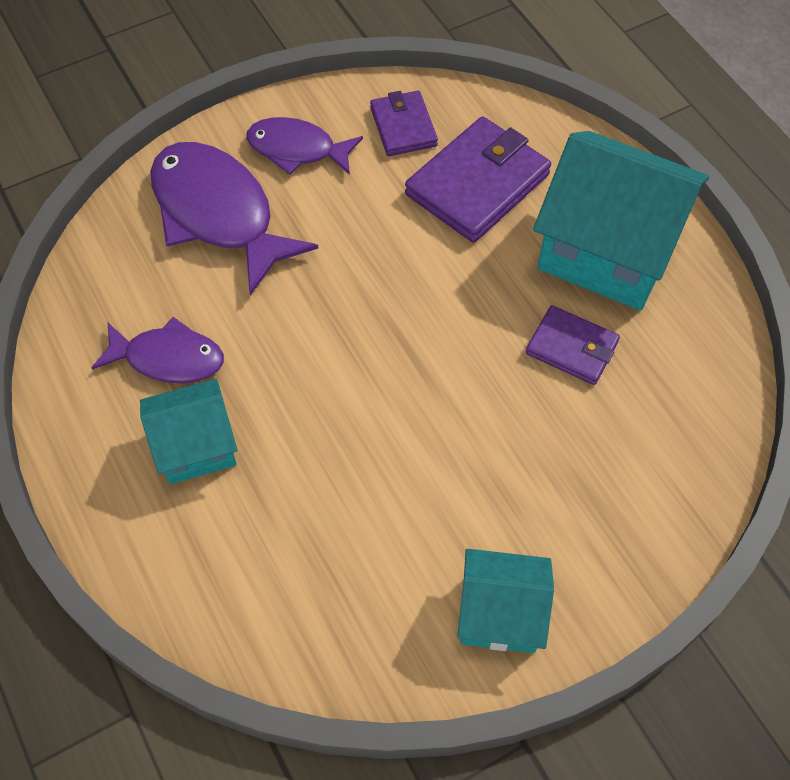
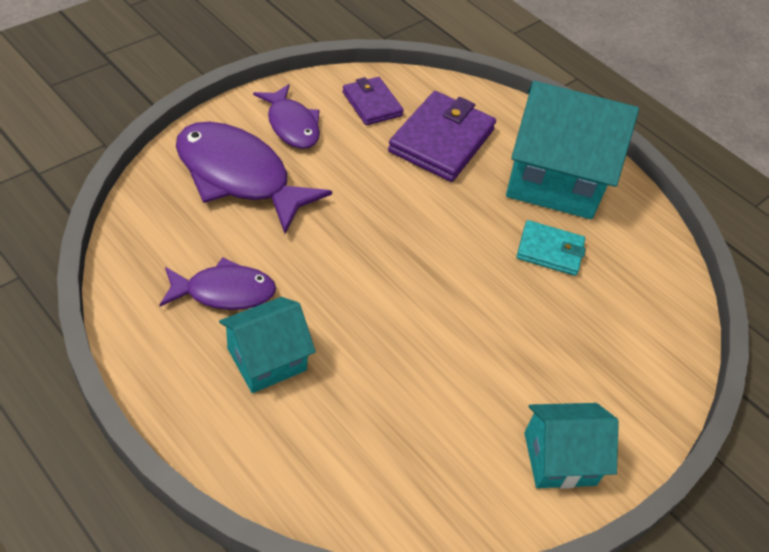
camera: 20 degrees left, 10 degrees down
(297, 149) = (291, 125): purple fish -> purple fish turned 120 degrees counterclockwise
(571, 348) = (549, 251): purple wallet -> turquoise wallet

